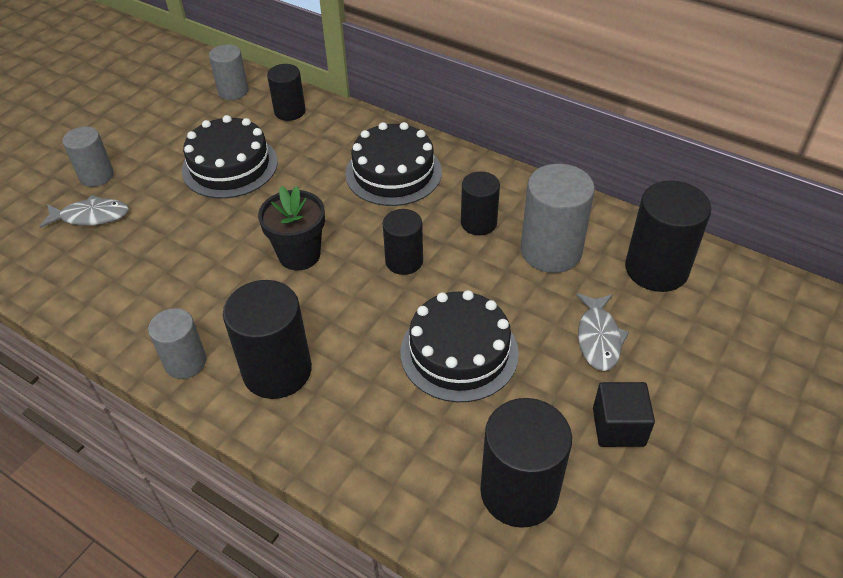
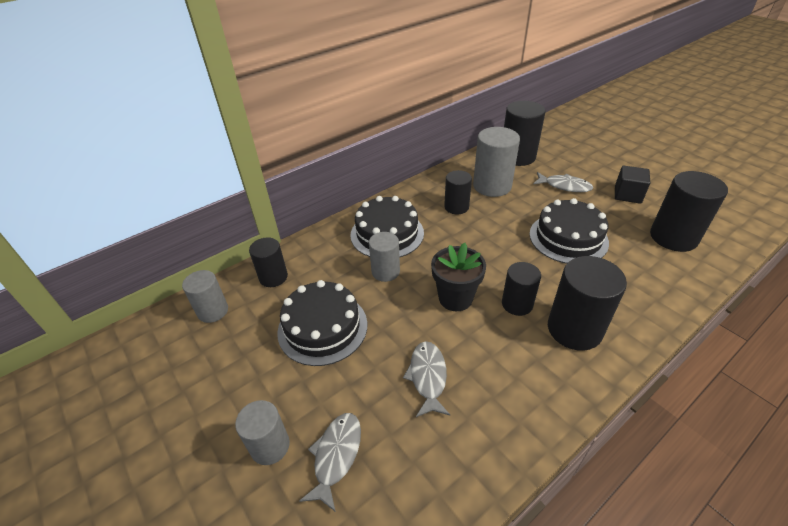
camera: 70 degrees left, 5 degrees down
(182, 255) = (428, 377): none -> grey fish
(185, 362) = (558, 388): grey cylinder -> grey cylinder (385, 271)
(404, 261) = (480, 245): black cylinder -> black cylinder (517, 304)

